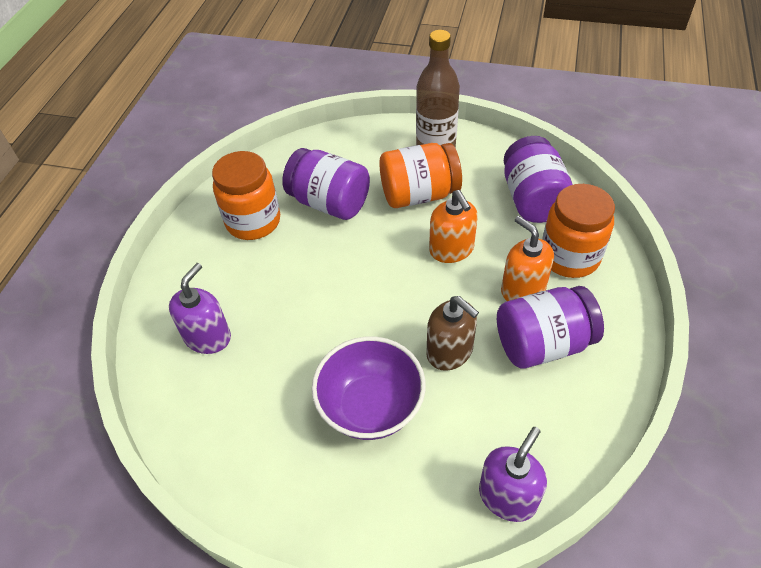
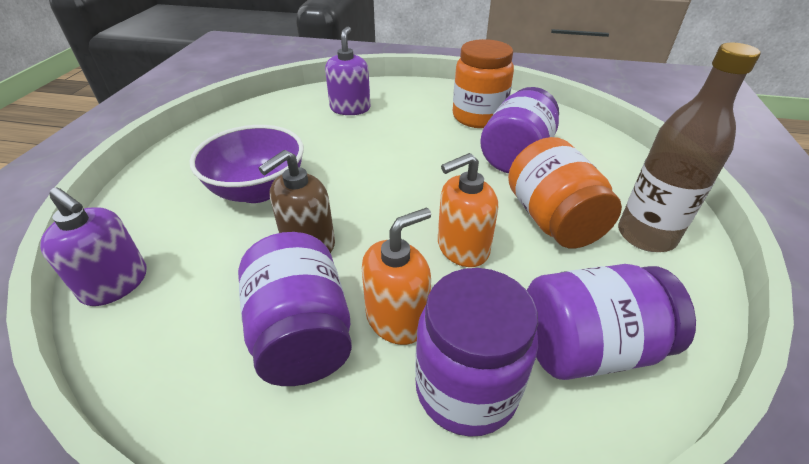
camera: 85 degrees right, 10 degrees down
(208, 337) = (350, 108): purple soap dispenser -> purple soap dispenser turned 105 degrees counterclockwise
(569, 257) = (466, 388): orange jar -> purple jar

